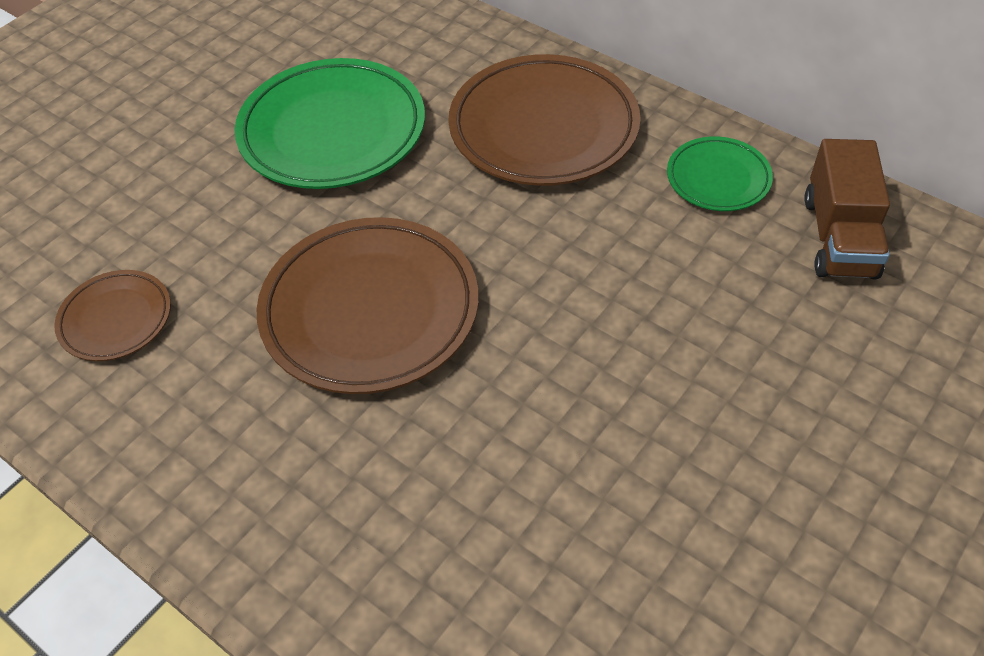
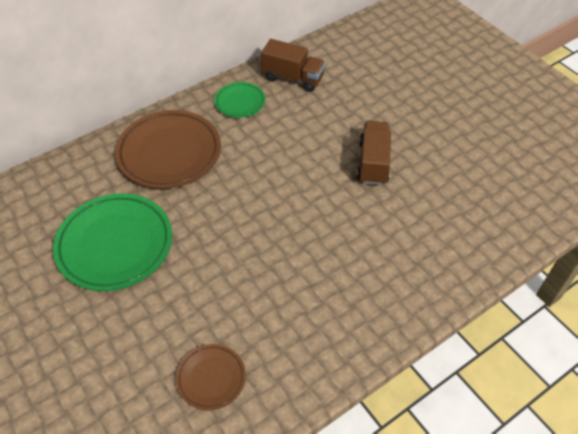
camera: 75 degrees left, 0 degrees up
(370, 310) = (259, 253): brown plate -> none
(672, 438) = (373, 162): none -> brown truck

